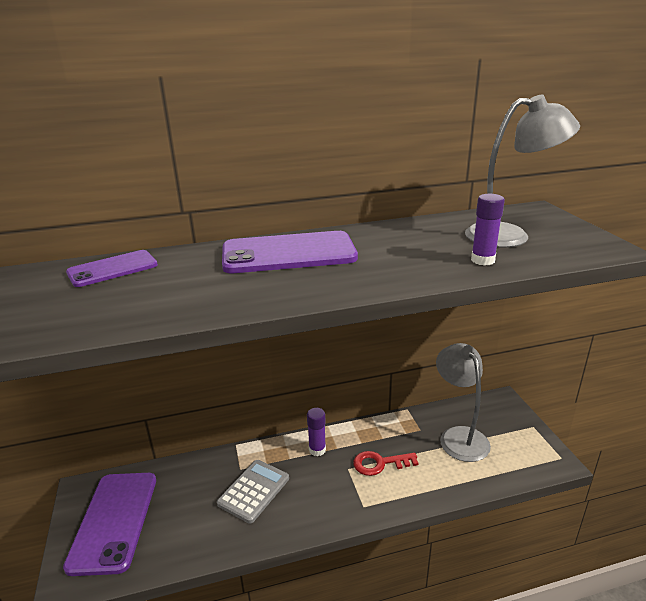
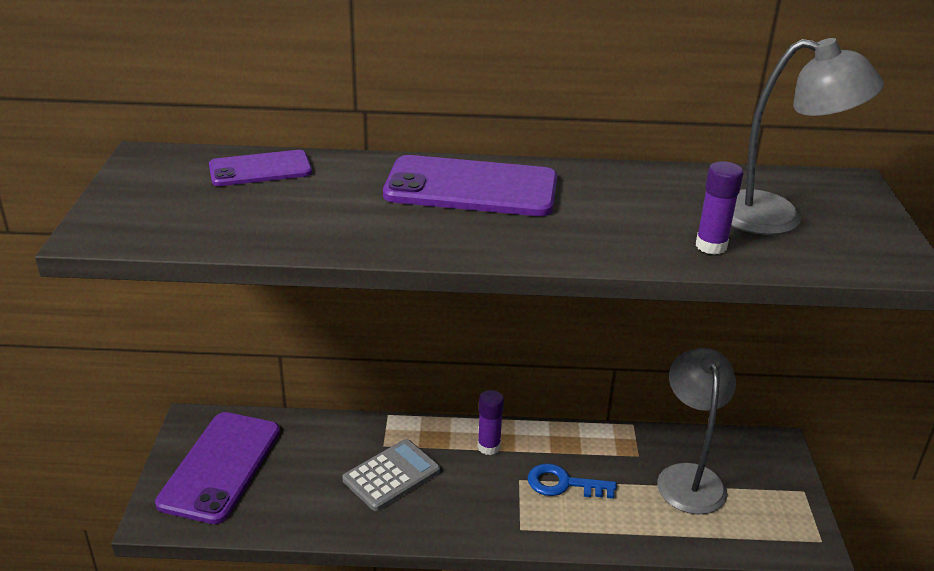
camera: 15 degrees right, 5 degrees up
(379, 463) = (563, 484): red key -> blue key

